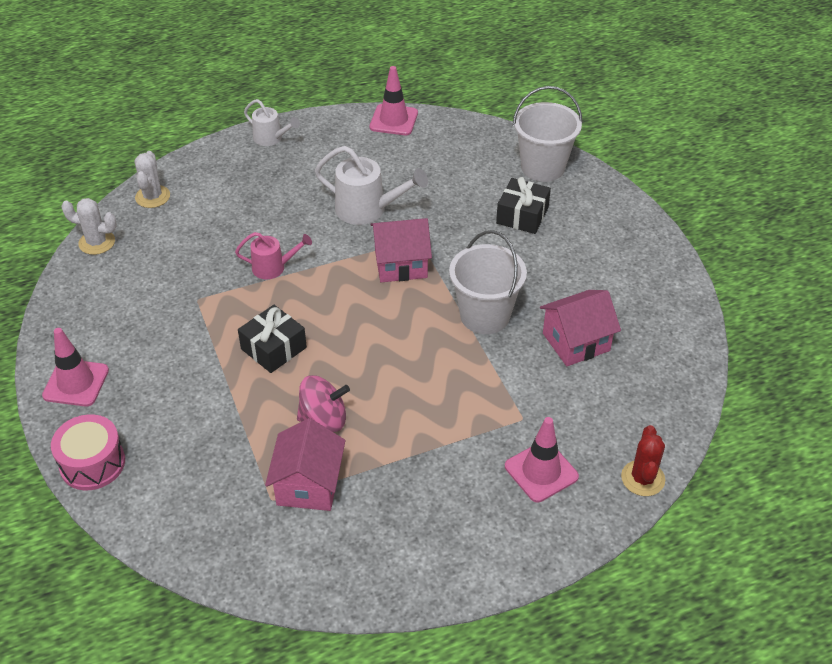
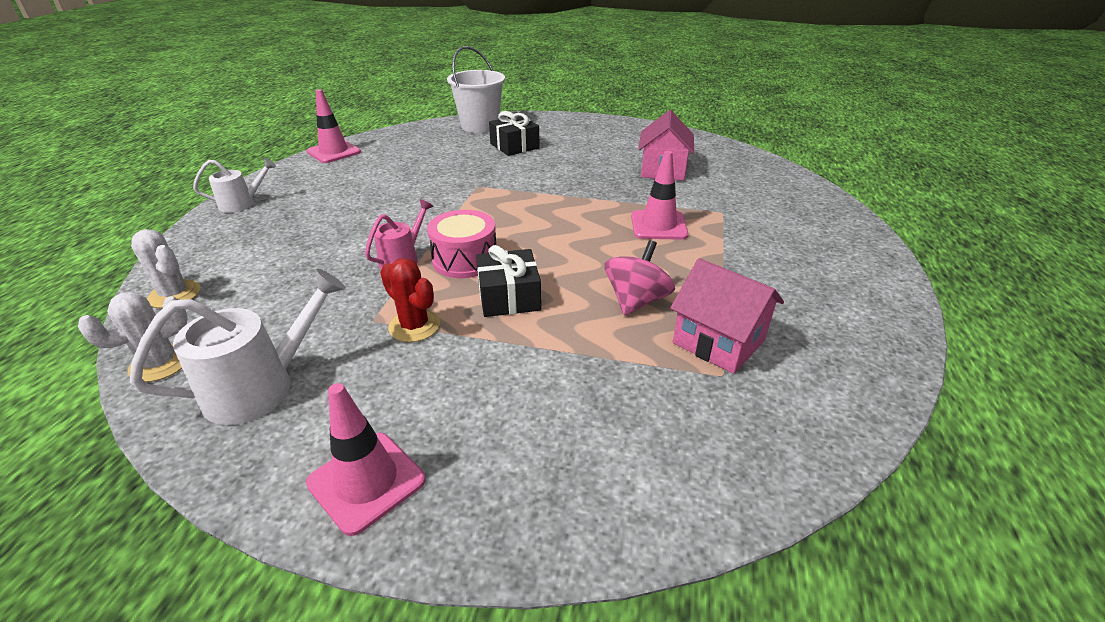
camera: 55 degrees left, 10 degrees down
(92, 463) = (535, 523): pink drum -> pink drum (465, 260)
(368, 210) = (410, 193): white watering can -> white watering can (262, 386)
(401, 264) = (494, 201): pink house -> none
(485, 316) = (597, 190): white bucket -> none
(541, 471) = (785, 223): pink traffic cone -> pink traffic cone (658, 225)
(642, 478) = (817, 192): red cactus -> red cactus (414, 326)

